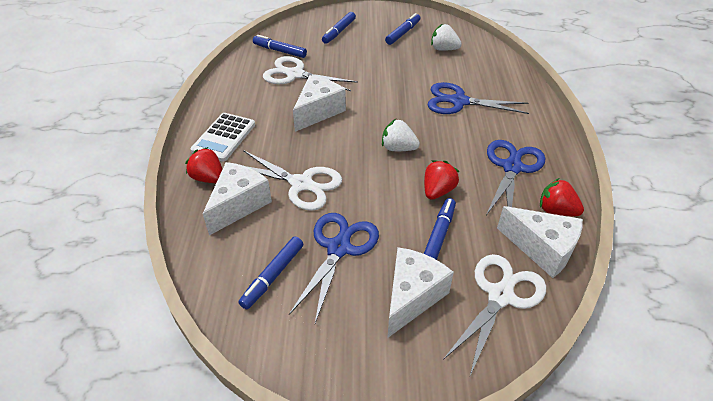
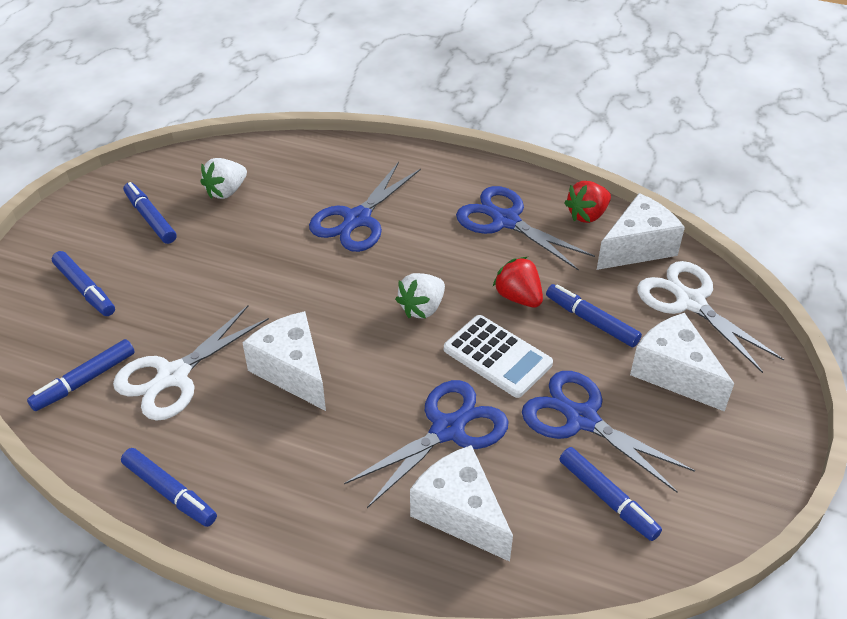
camera: 70 degrees left, 0 degrees up
(208, 178) = (384, 544): red strawberry -> none
(221, 96) = (170, 492): none -> blue marker
(224, 137) = (291, 506): white calculator -> white calculator (497, 356)
(302, 184) = (448, 429): white scissors -> blue scissors

